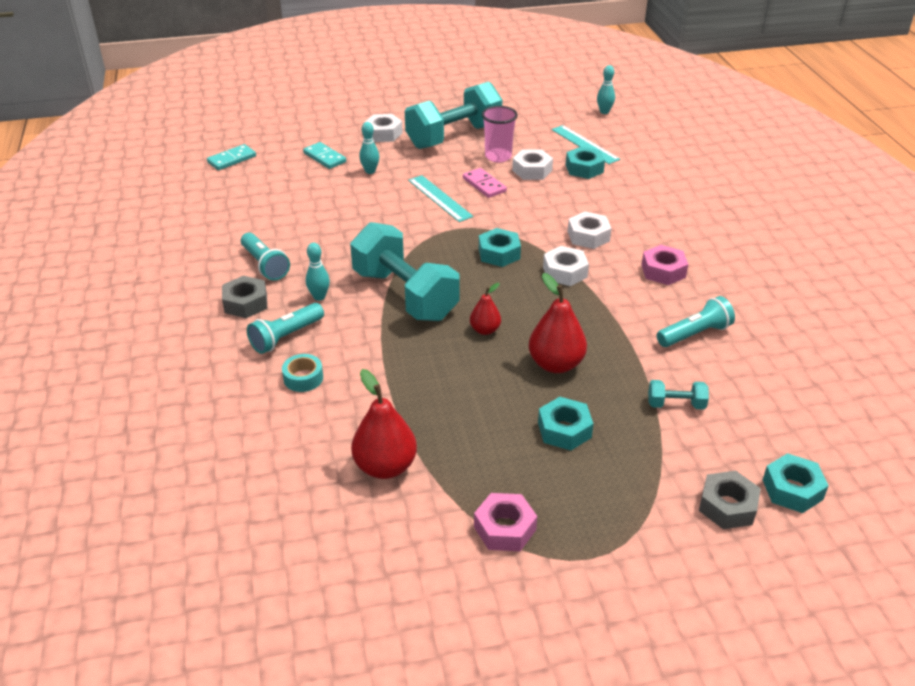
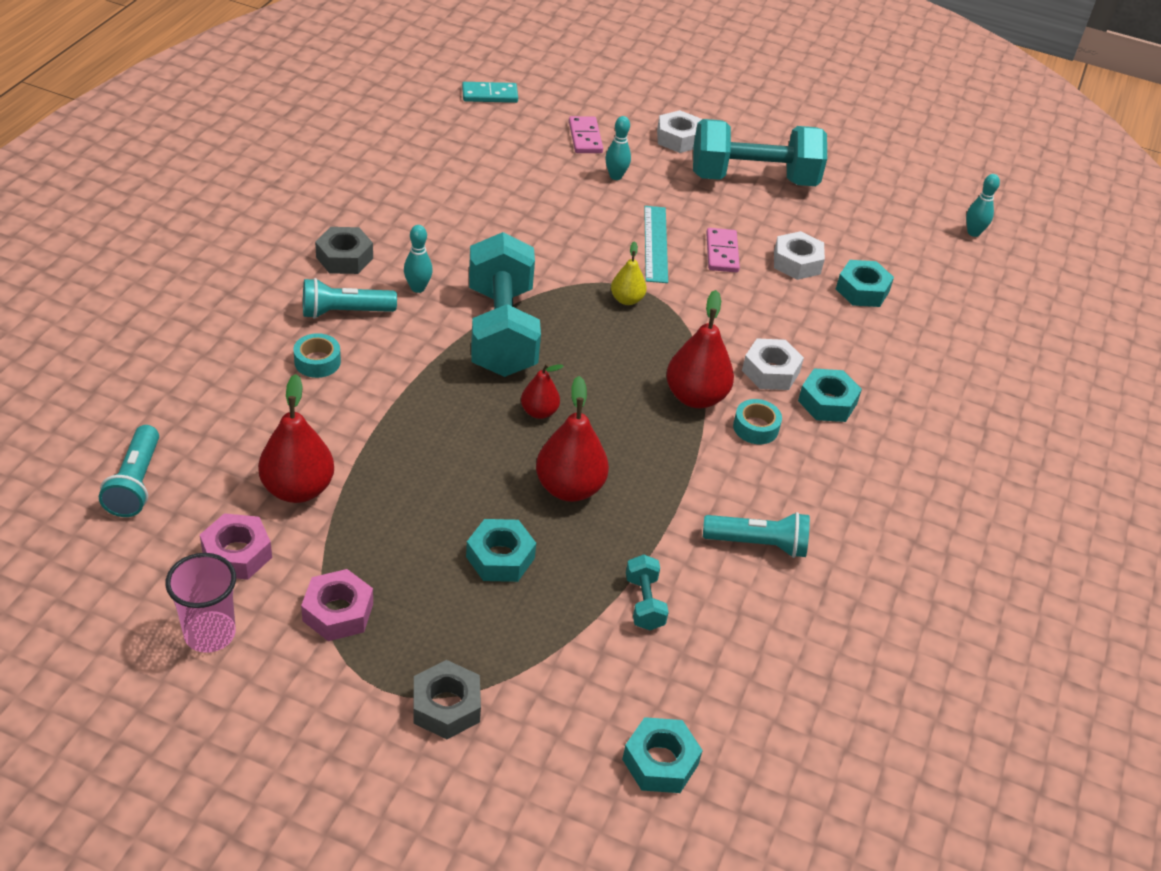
camera: 30 degrees right, 5 degrees up
(265, 265) = (402, 228): turquoise flashlight -> turquoise flashlight (135, 483)
(324, 157) = (585, 137): turquoise domino -> pink domino
(460, 238) = (627, 299): none -> yellow pear
(498, 156) = (777, 227): pink cup -> pink cup (210, 634)
(499, 253) = (648, 338): turquoise nut -> turquoise nut (827, 402)
(565, 272) = (695, 397): white nut -> red pear
(585, 144) = (898, 261): turquoise ruler -> none
(617, 271) = (755, 427): none -> turquoise tape
(663, 271) = (809, 456): pink nut -> pink nut (237, 554)
(676, 405) = (644, 603): turquoise dumbbell -> turquoise dumbbell turned 45 degrees clockwise
(727, 506) = (571, 732): grey nut -> grey nut (446, 706)

